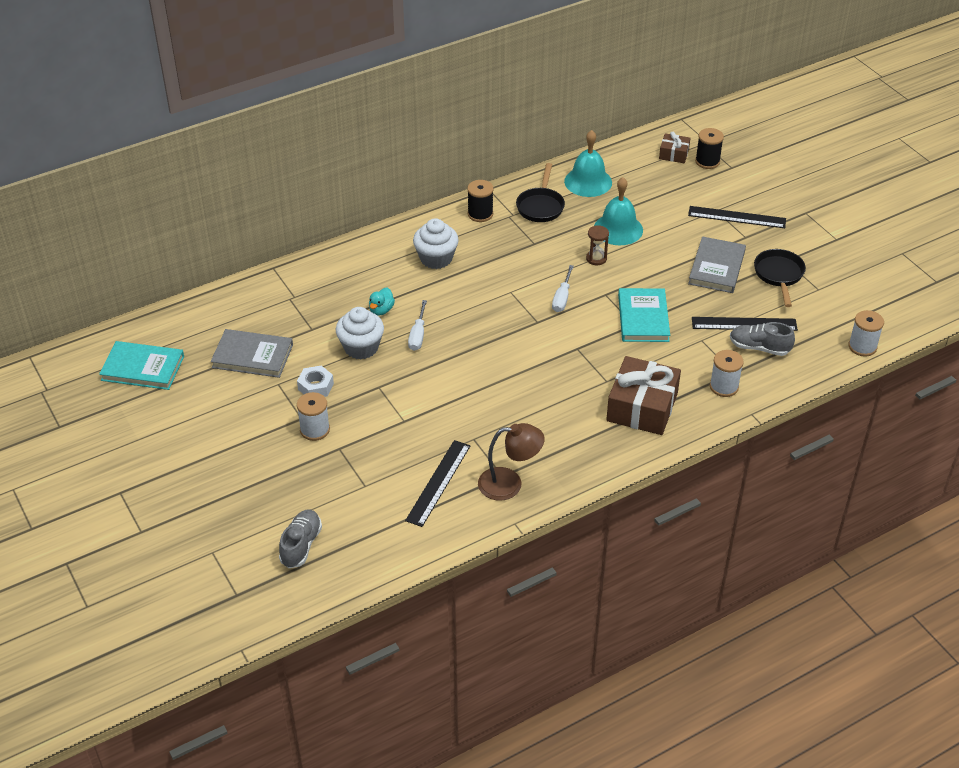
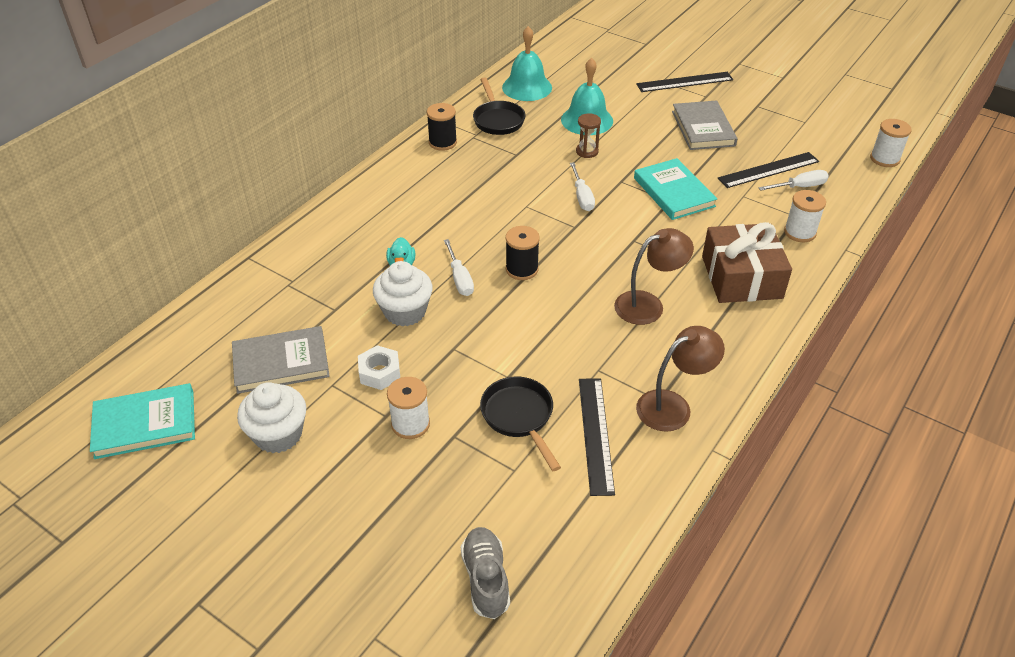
camera: 25 degrees left, 0 degrees up
(436, 258) = (426, 196): white cupcake -> white cupcake (278, 434)
(548, 403) = (648, 305): none -> brown lamp
(674, 154) = (587, 45): brown gift -> none
(707, 161) = (621, 44): black spool -> black spool (522, 269)
(759, 347) = (800, 187): grey shoe -> white screwdriver
(779, 275) = (762, 120): black pan -> black pan (519, 417)

